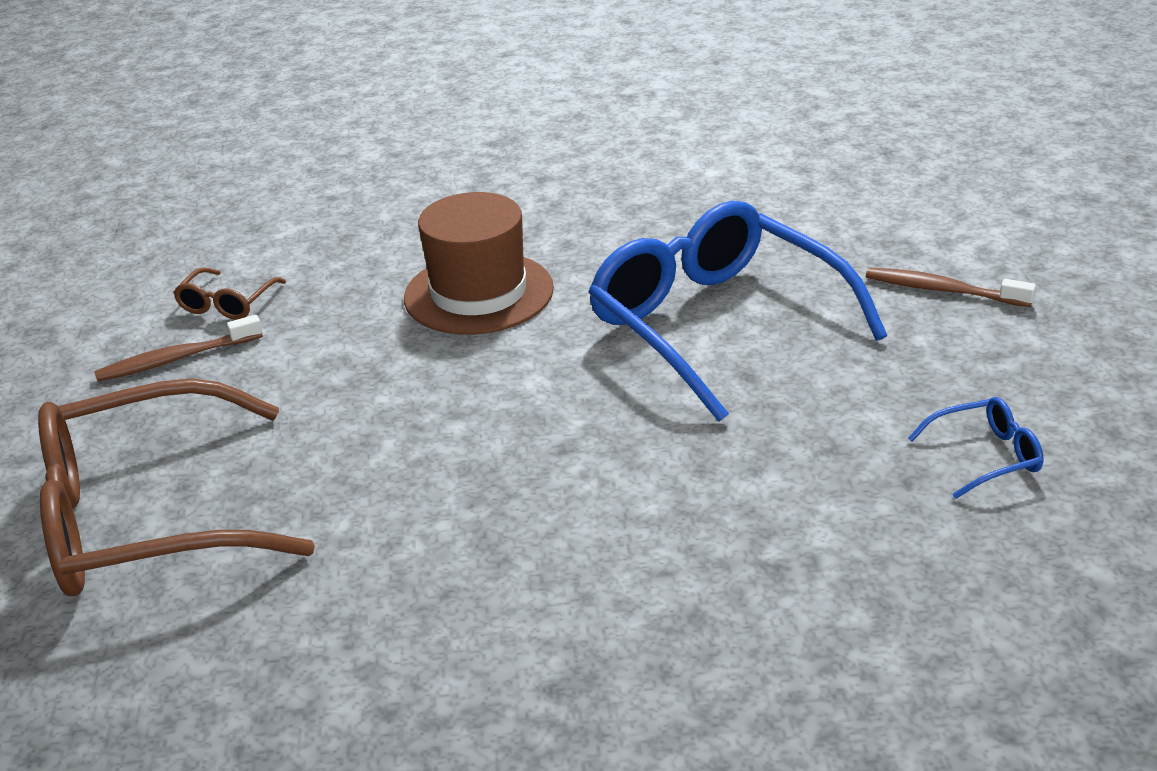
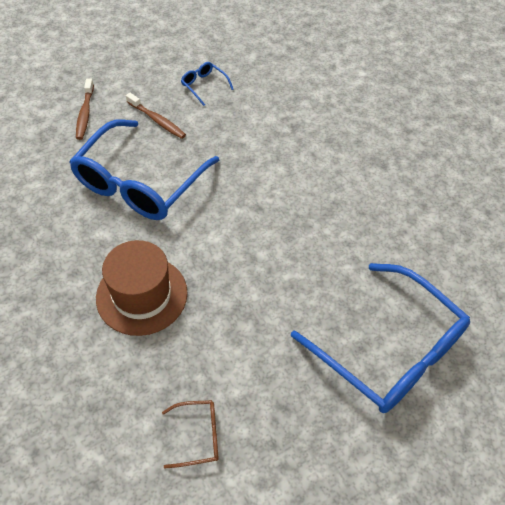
camera: 120 degrees left, 20 degrees up
(147, 518) = (389, 350): brown glasses -> blue glasses
(176, 359) = (266, 427): brown toothbrush -> brown toothbrush (157, 120)

